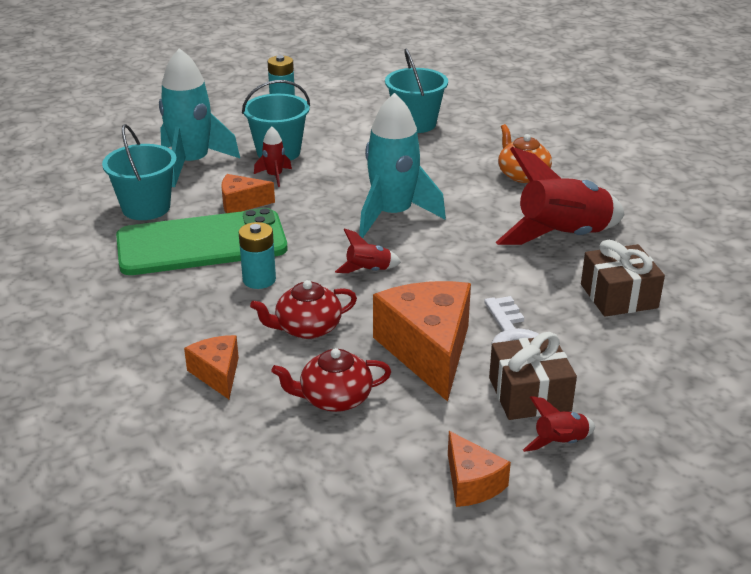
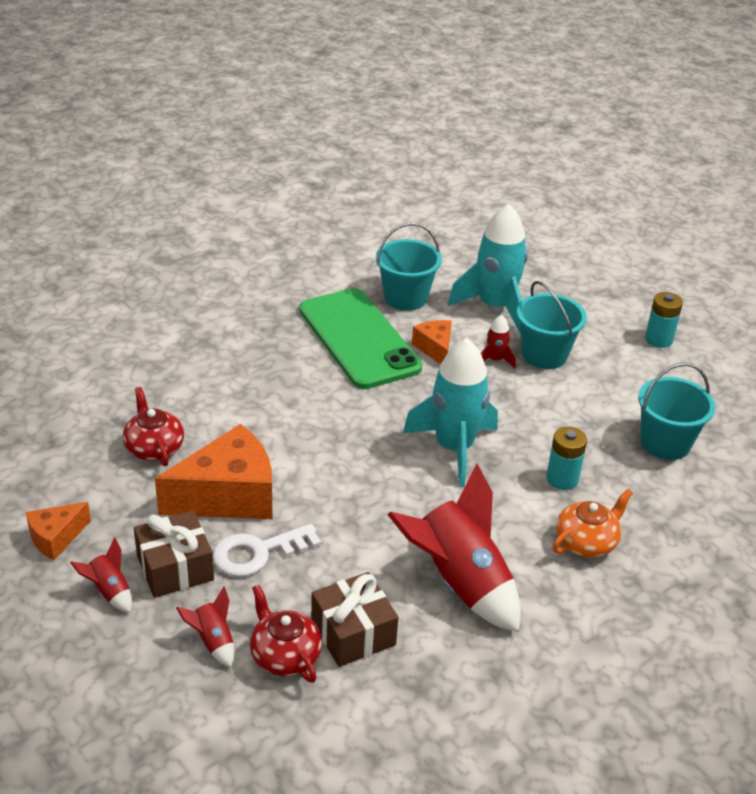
camera: 75 degrees right, 5 degrees up
(217, 374) = (176, 381): orange cheese -> none
(259, 279) = (312, 380): turquoise battery -> turquoise battery (562, 479)
(307, 328) = (247, 419): red teapot -> red teapot (284, 655)
(368, 270) = (346, 443): red rocket -> red rocket (213, 641)

